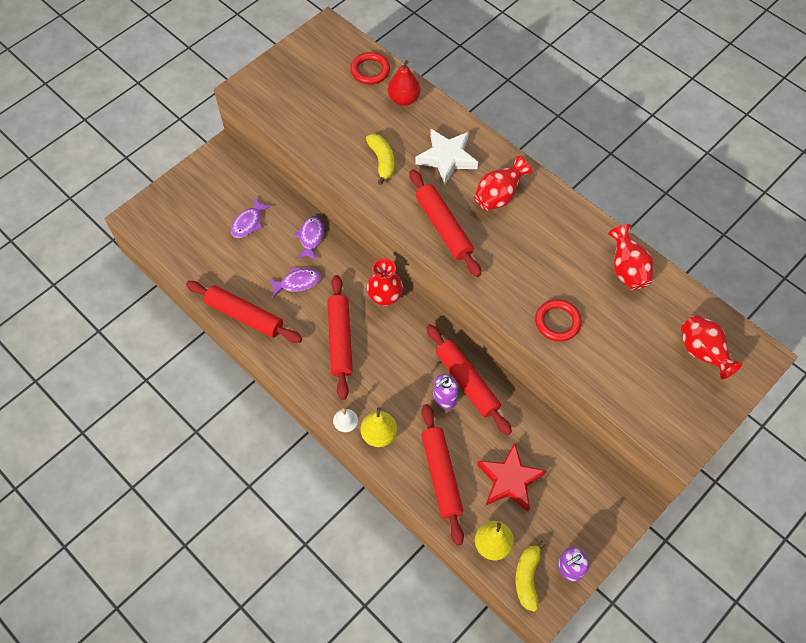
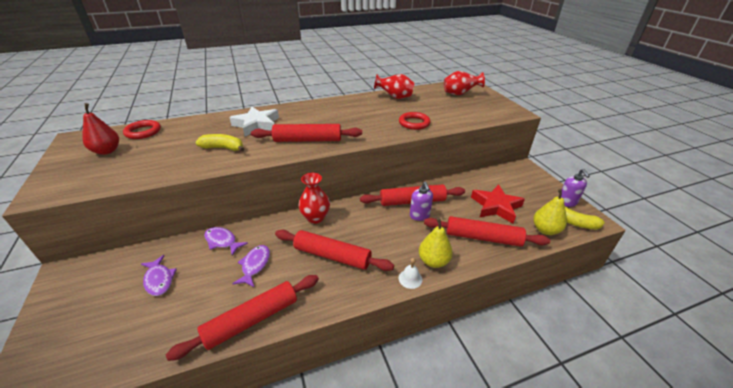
camera: 65 degrees left, 25 degrees down
(404, 99) = (188, 126): red pear -> red pear (107, 151)
(498, 196) = (307, 117): red vase -> none

